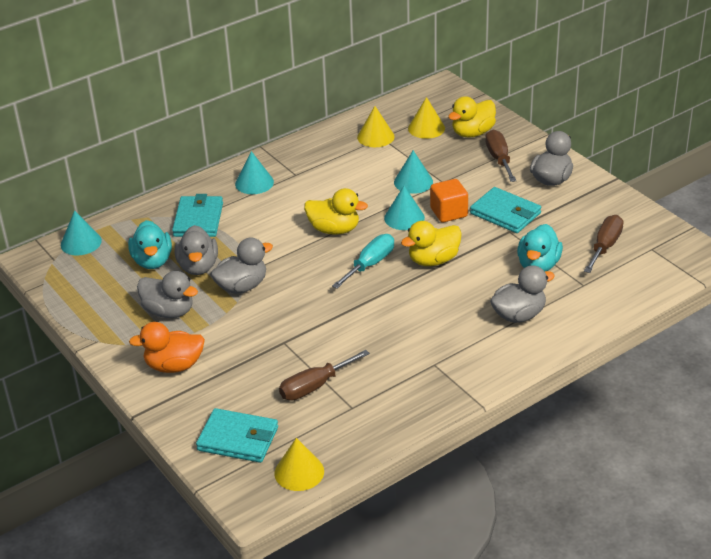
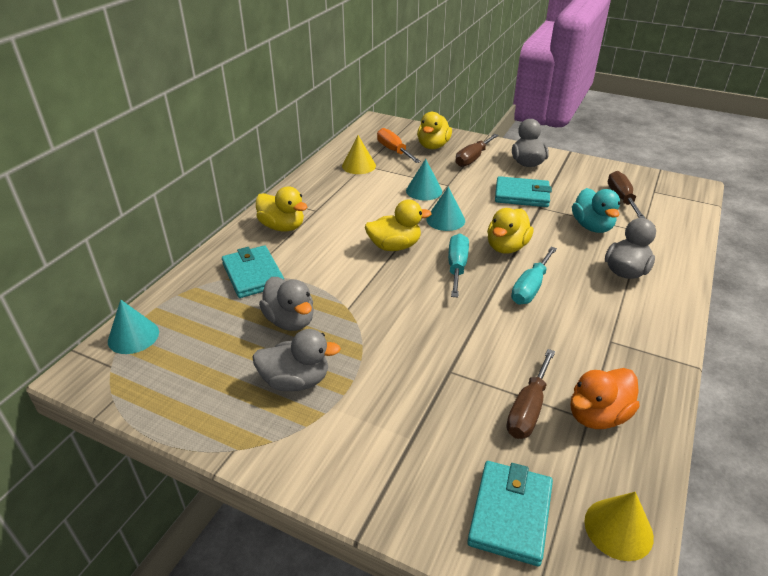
camera: 30 degrees left, 0 degrees up
(152, 261) = (234, 330): turquoise duck -> none
(174, 366) = (354, 446): orange duck -> orange duck (597, 415)
(238, 439) = (510, 514): turquoise wallet -> turquoise wallet turned 60 degrees counterclockwise
(242, 286) = (354, 326): grey duck -> none
(254, 183) = (282, 227): turquoise cone -> yellow duck
(415, 302) = (530, 288): none -> turquoise screwdriver
(426, 128) = (394, 151): yellow cone -> orange screwdriver
(449, 212) = (477, 206): orange cube -> none
(499, 159) = (473, 158): brown screwdriver -> brown screwdriver turned 105 degrees counterclockwise

